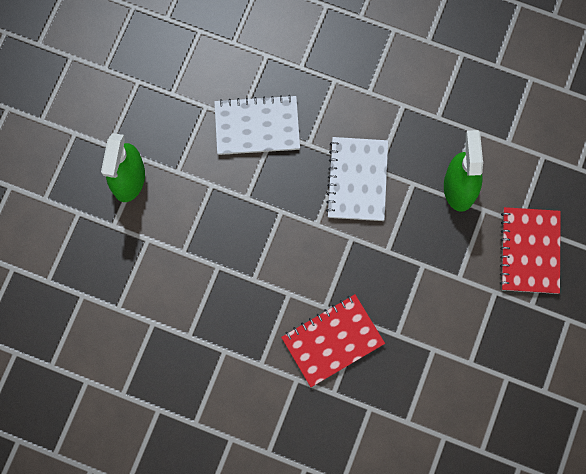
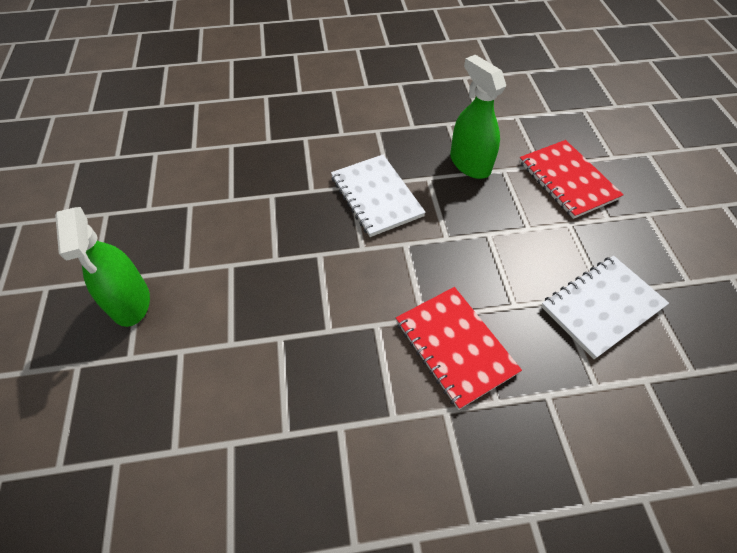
camera: 30 degrees left, 20 degrees down
(257, 126) = (252, 198): white notebook -> white notebook (602, 307)
(332, 341) = (455, 347): red notebook -> red notebook turned 60 degrees counterclockwise

